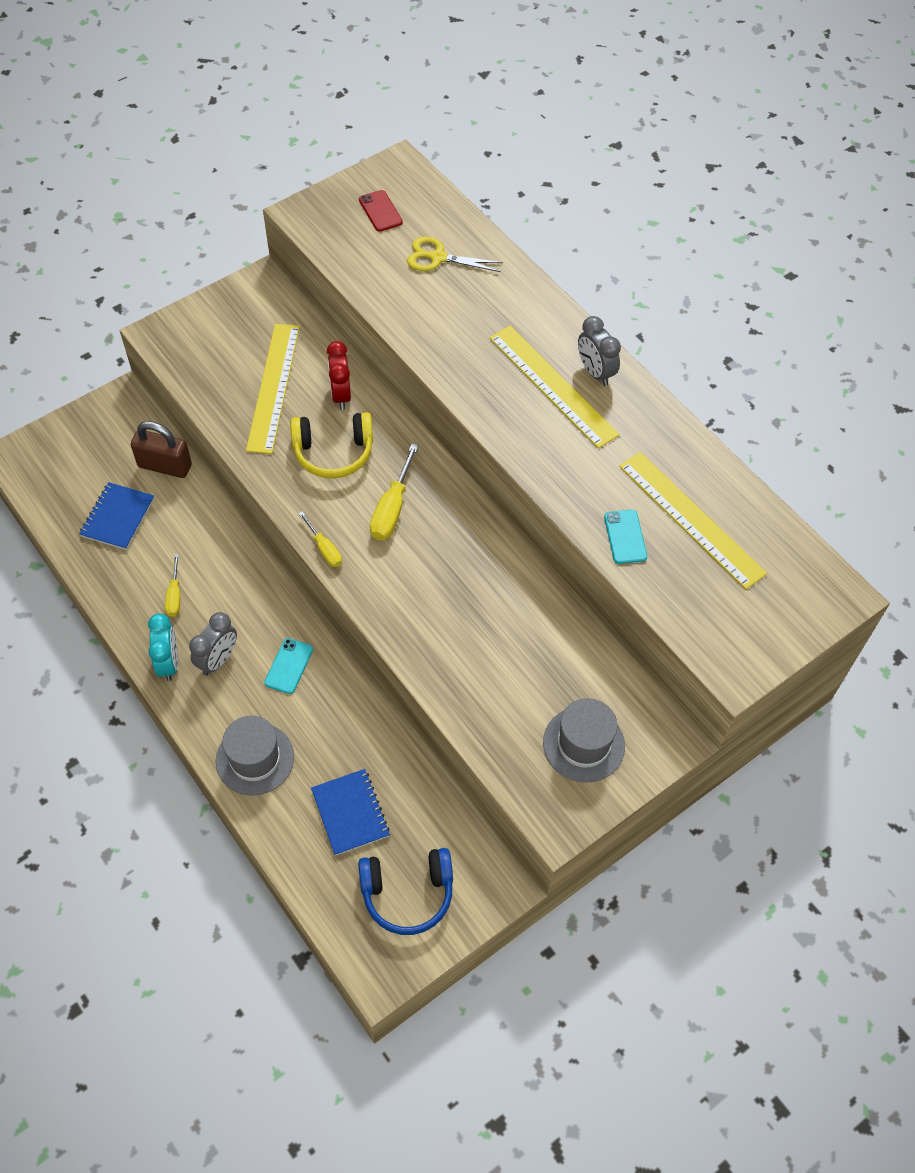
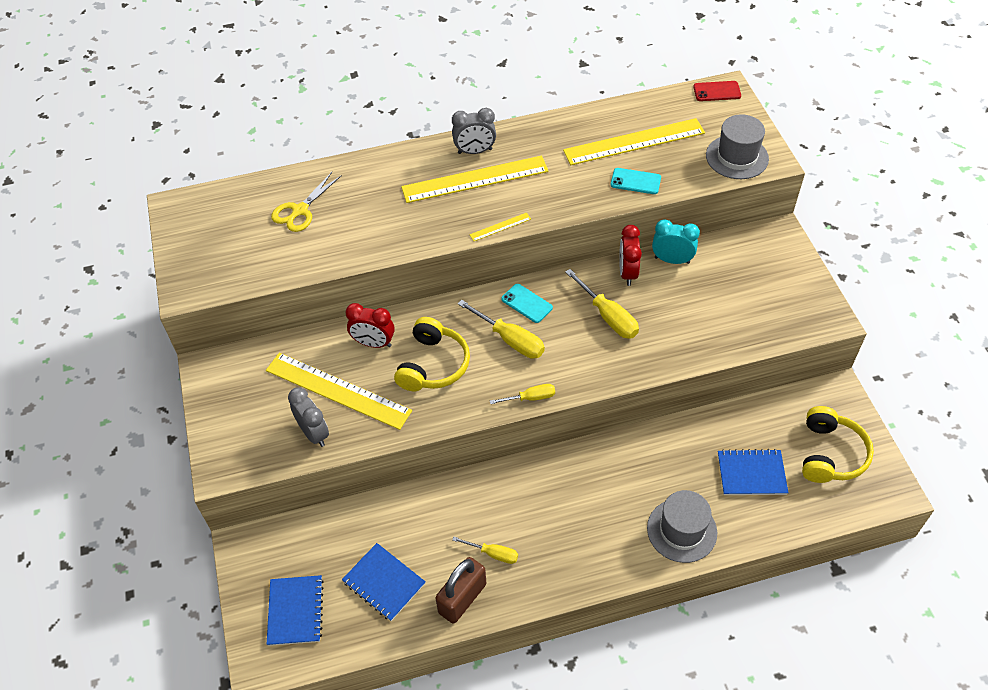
camera: 65 degrees left, 5 degrees down
(71, 461) = (295, 611): none -> blue notebook
(165, 466) = (343, 527): brown padlock -> brown padlock (462, 598)
(169, 663) = (563, 575): turquoise clock -> turquoise clock (672, 260)
(218, 660) = (574, 534): grey clock -> grey clock (314, 433)
(289, 666) = (600, 481): turquoise phone -> turquoise phone (526, 303)
(380, 211) = (221, 234): red phone -> red phone (717, 91)
(407, 893) = (830, 454): blue headphones -> yellow headphones
(462, 589) = (608, 316): none -> yellow screwdriver
(493, 429) = (500, 227): none -> yellow ruler
(533, 592) = (627, 273): none -> red clock
(583, 744) = (768, 284): grey hat -> grey hat (737, 157)

